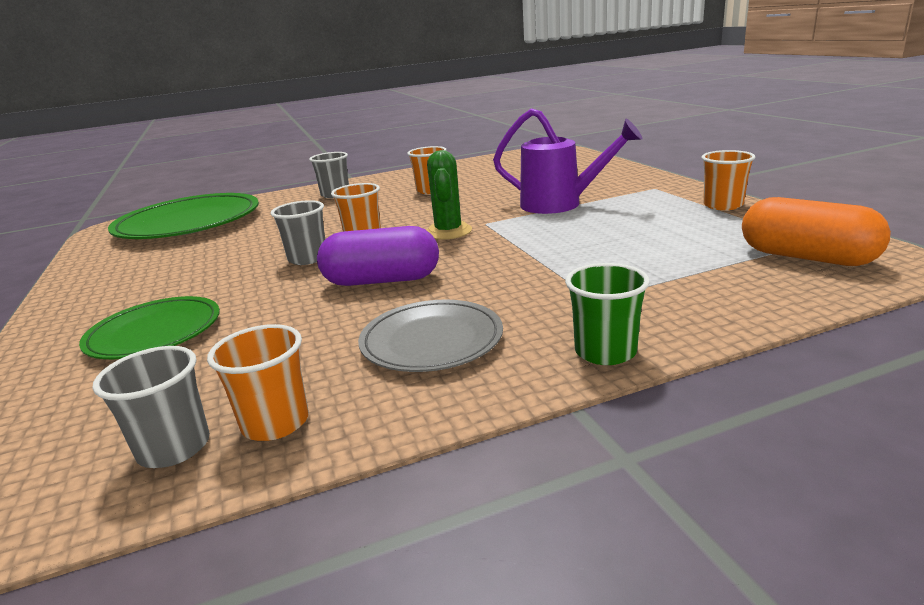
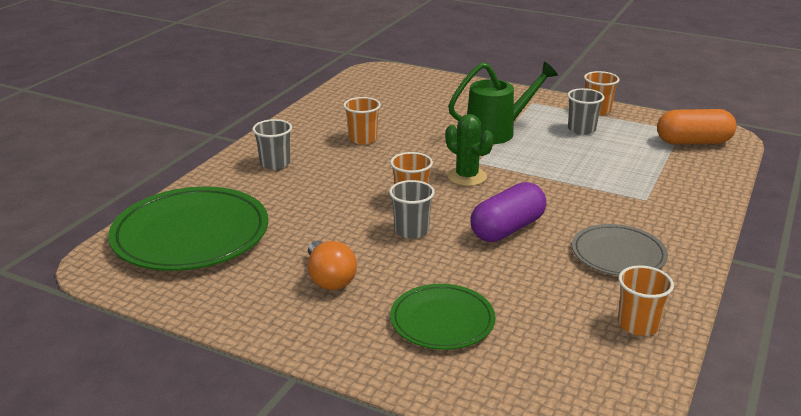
camera: 45 degrees left, 5 degrees up
(174, 448) = (620, 358): grey cup -> grey cup (581, 129)
(178, 273) = (329, 278): none -> orange light bulb
(559, 204) = (496, 132): purple watering can -> green watering can
(605, 352) = (701, 228): green cup -> none

